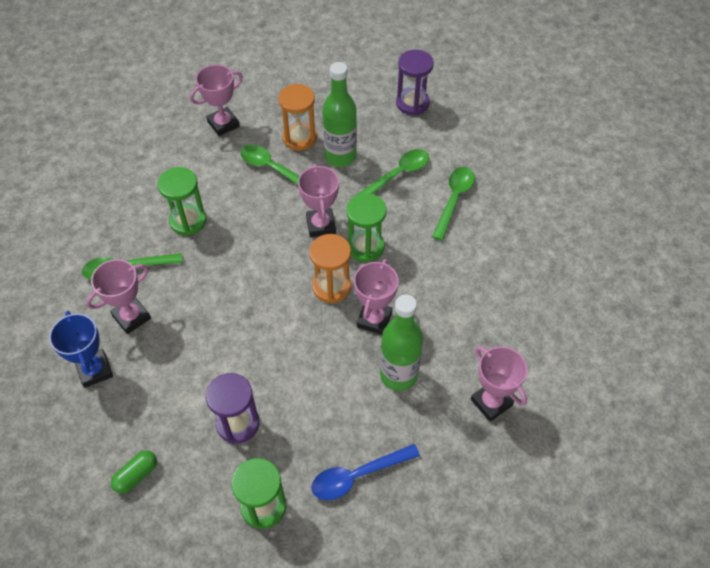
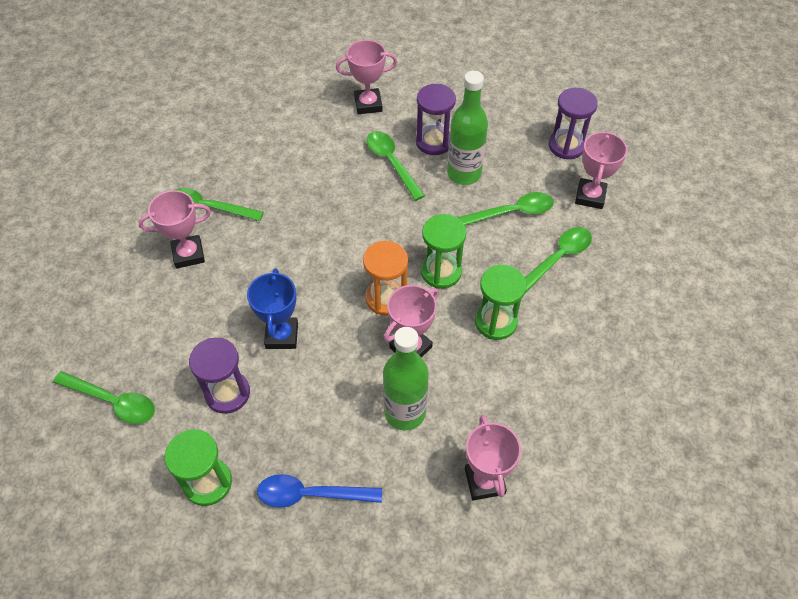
camera: 25 degrees right, 0 degrees up
(95, 370) = (131, 290): blue trophy -> blue trophy (282, 335)
(136, 475) = (113, 402): green capsule -> green spoon
(188, 220) = (286, 184): green hourglass -> green hourglass (495, 322)
(299, 138) = (434, 142): orange hourglass -> purple hourglass
(321, 225) = (408, 234): pink trophy -> pink trophy (590, 196)

